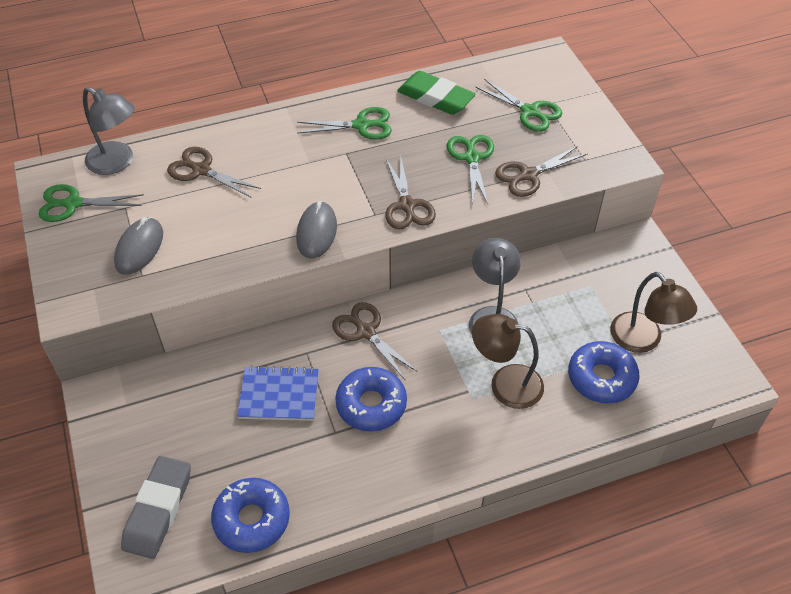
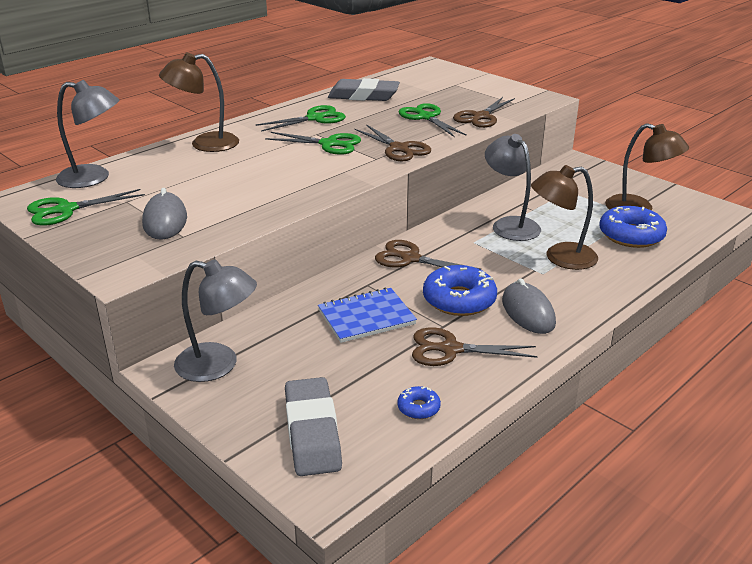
camera: 25 degrees left, 20 degrees down
(133, 405) = (218, 365): none -> grey lamp
(201, 170) = (187, 166): brown scissors -> brown scissors (450, 349)
(236, 138) = (204, 144): none -> brown lamp
(252, 519) = (418, 408): blue donut -> blue donut, size x0.49
(316, 232) = (334, 177): grey mouse -> grey mouse (528, 312)
(435, 98) = (363, 96): green eraser -> grey eraser
(530, 111) = (446, 89): green scissors -> green scissors (329, 144)

